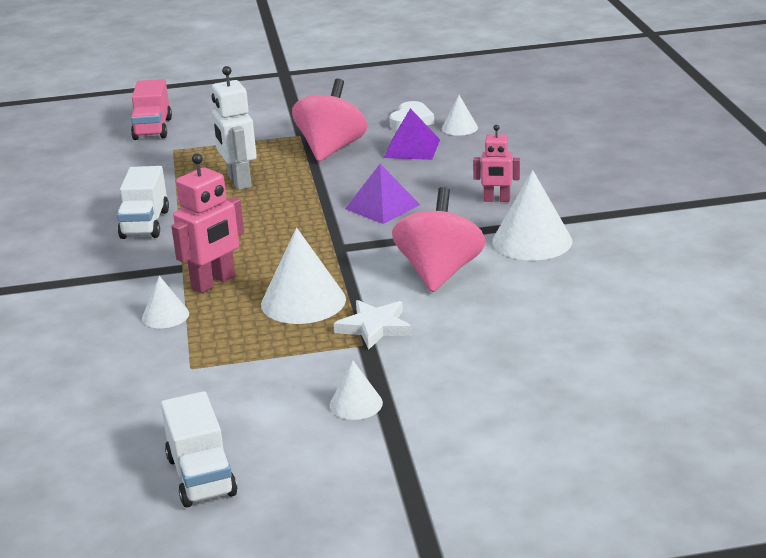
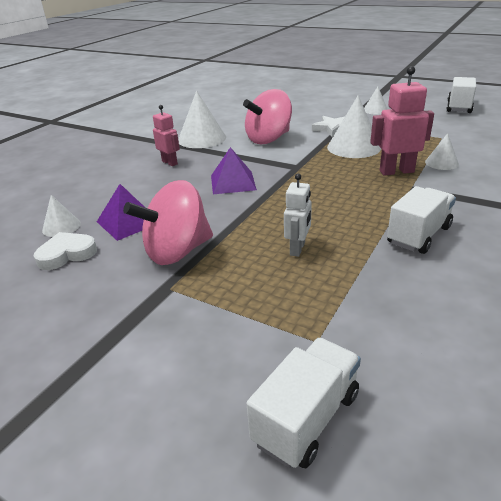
camera: 140 degrees left, 5 degrees up
(153, 129) = (306, 418): pink truck -> white truck
(239, 181) = (297, 249): white robot -> white robot, size x0.63

